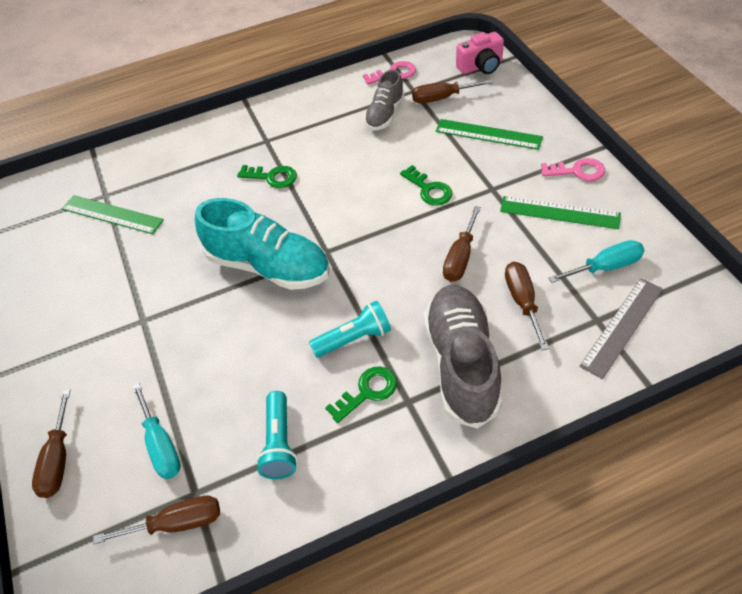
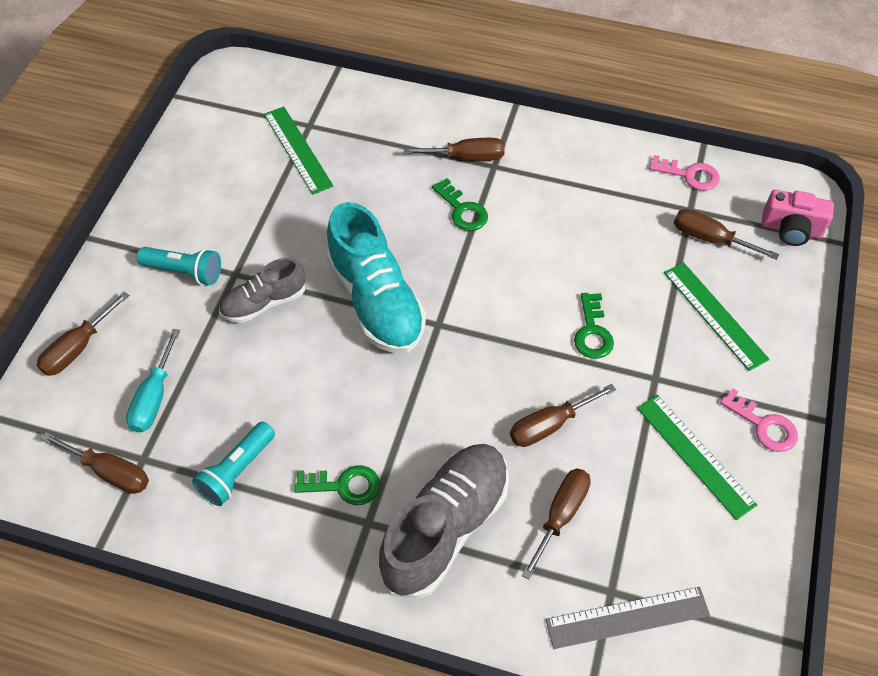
camera: 35 degrees right, 5 degrees up
(243, 146) = (467, 157): none -> brown screwdriver
(354, 338) = (380, 428): turquoise flashlight -> turquoise flashlight (184, 272)
(385, 114) = (633, 216): grey shoe -> grey shoe (264, 303)
(605, 267) = (678, 547): turquoise screwdriver -> none

